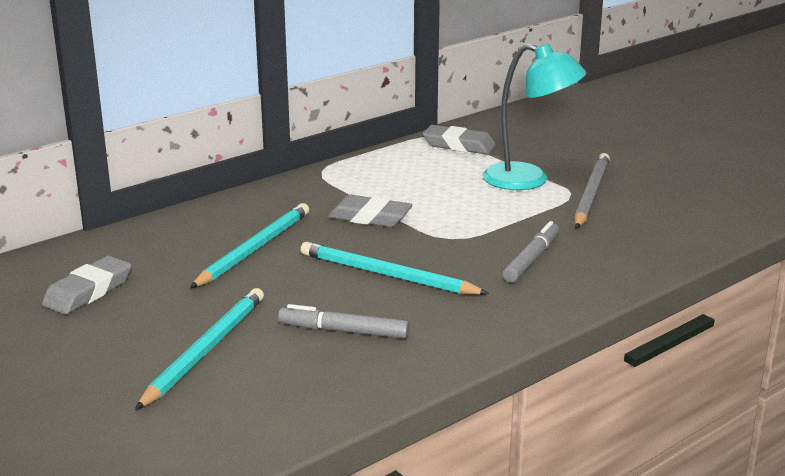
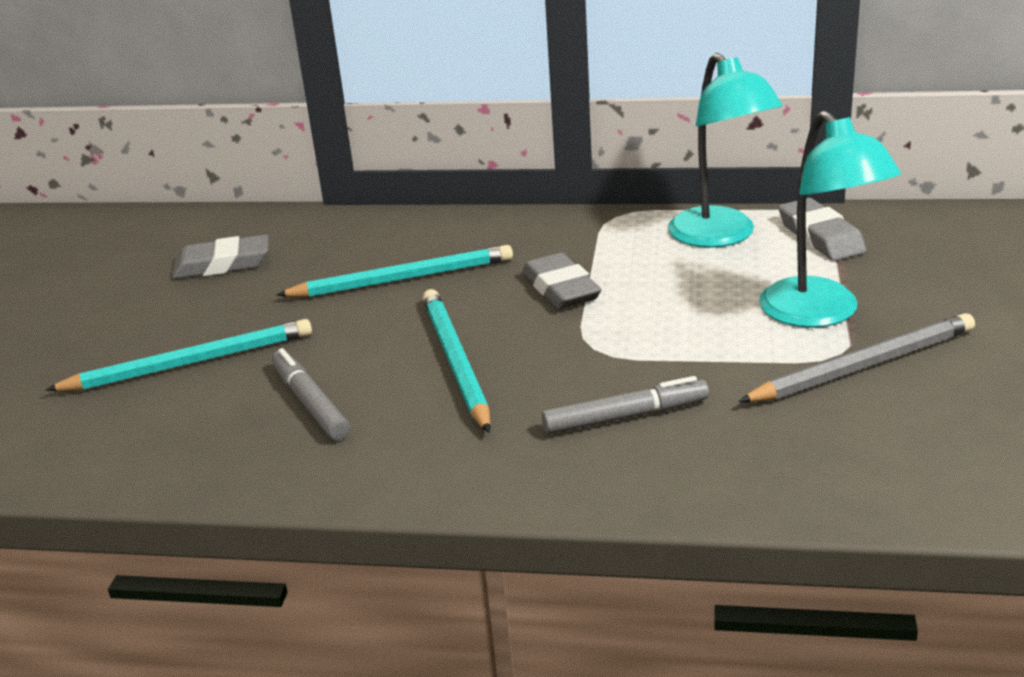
camera: 50 degrees right, 5 degrees up
(406, 162) = (720, 236): none -> turquoise lamp

